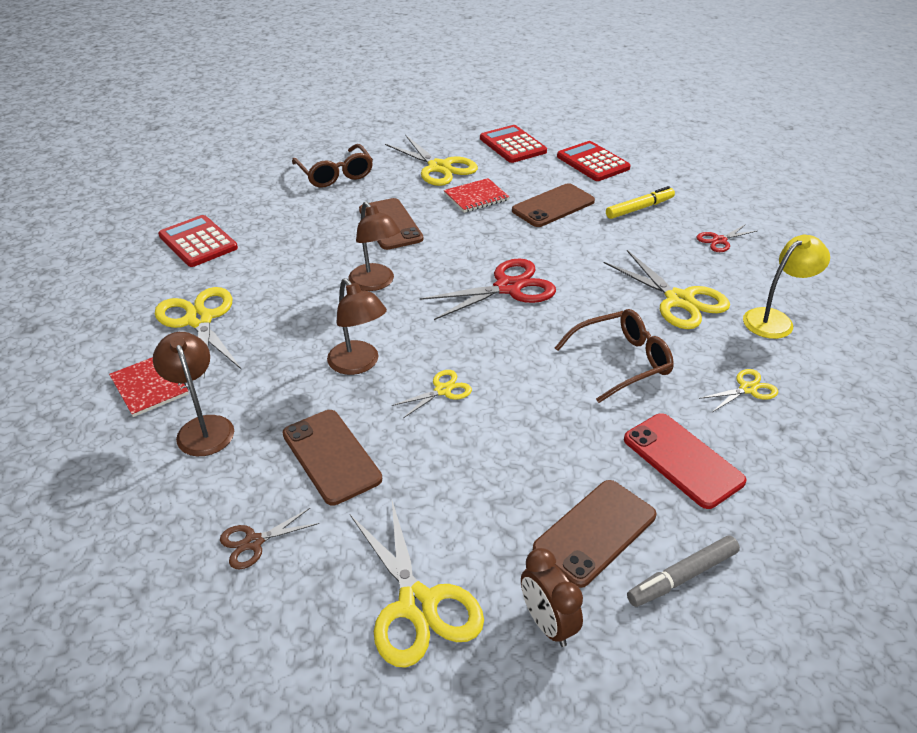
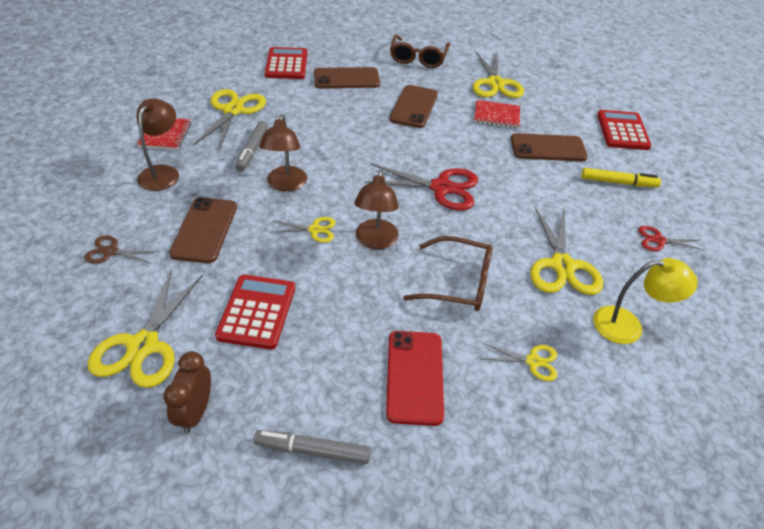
camera: 35 degrees right, 5 degrees up
(277, 349) = (252, 150): none -> grey marker
(375, 283) = (357, 140): brown lamp -> brown lamp (375, 241)
(512, 145) = (571, 91): red calculator -> red calculator (257, 312)
(594, 532) = (294, 380): brown phone -> brown phone (346, 79)

